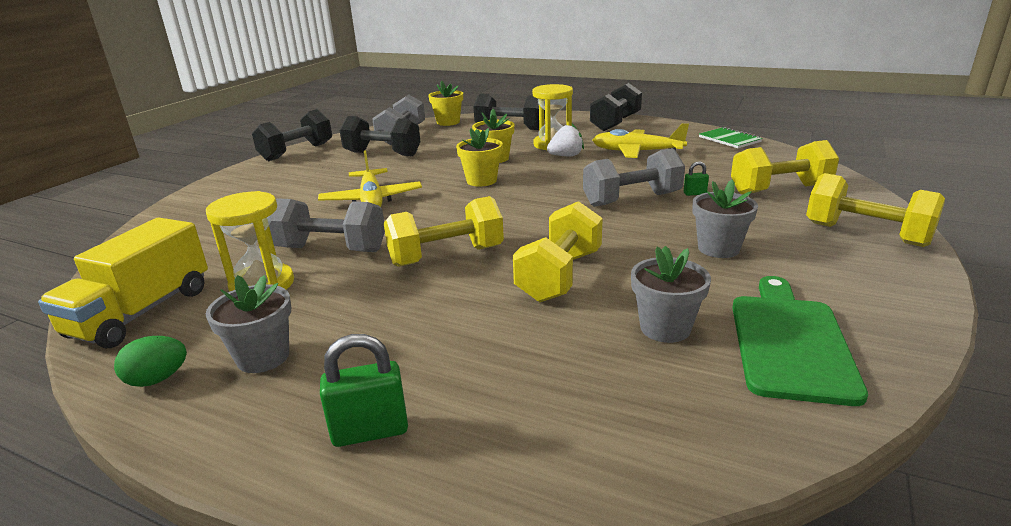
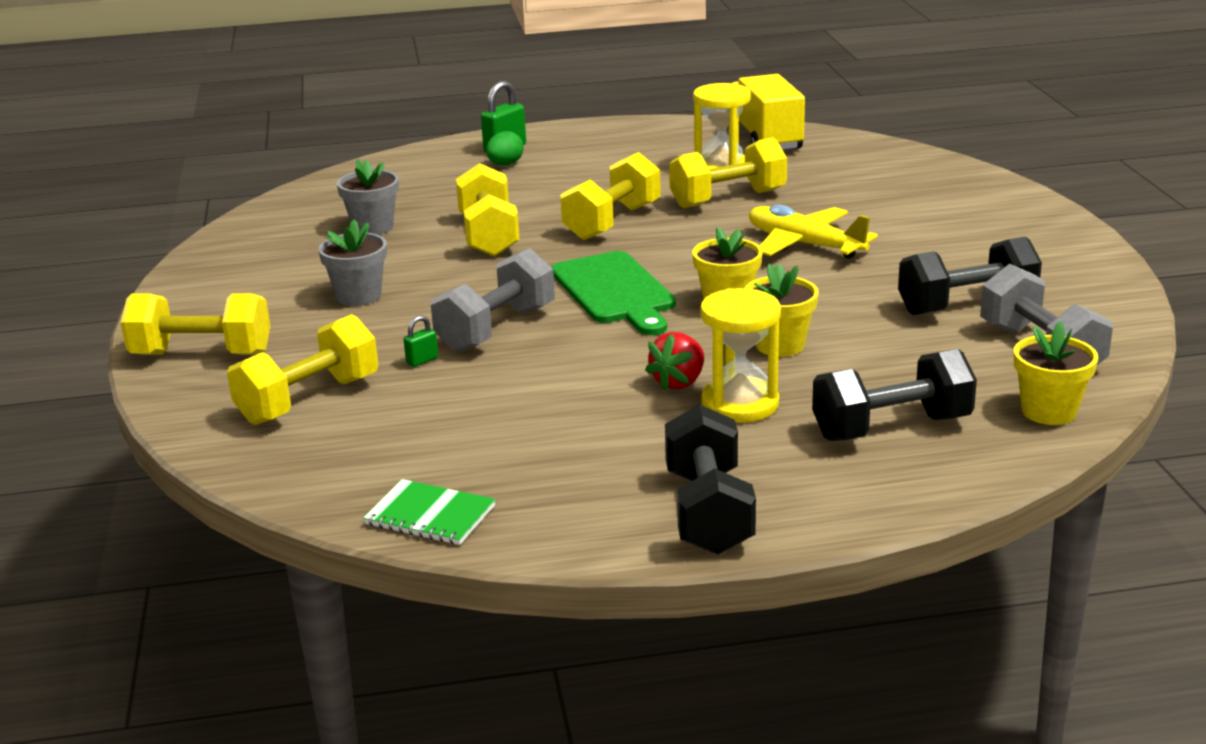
camera: 145 degrees right, 0 degrees up
(158, 379) = (665, 129): green egg -> green egg (505, 164)
(263, 357) = (625, 149): grey flower pot -> none
(297, 152) = (1101, 273): black dumbbell -> none
(331, 249) = (728, 199): grey dumbbell -> yellow dumbbell
(566, 156) = (679, 382): white strawberry -> red strawberry
(636, 152) = (574, 425): yellow plane -> none
(790, 342) = (278, 243): green cutting board -> green cutting board (614, 291)

